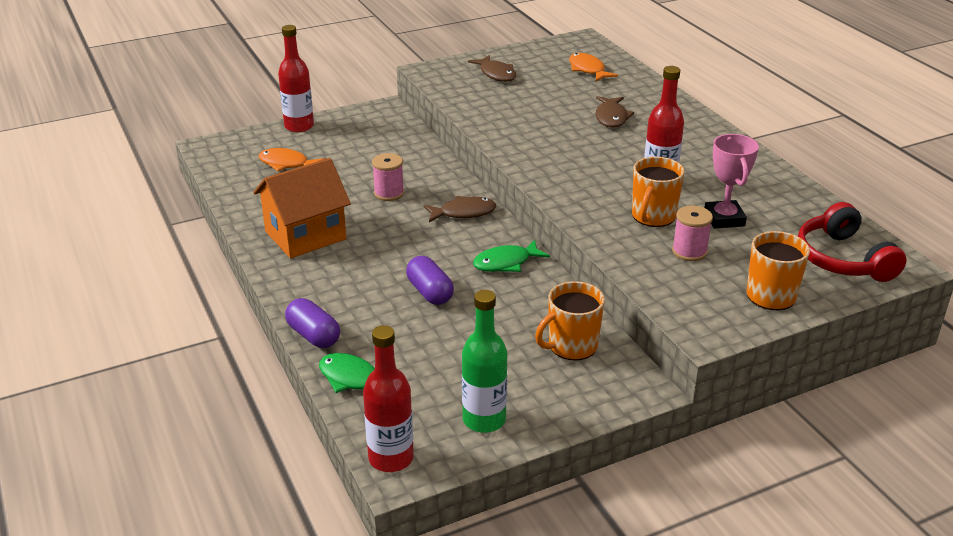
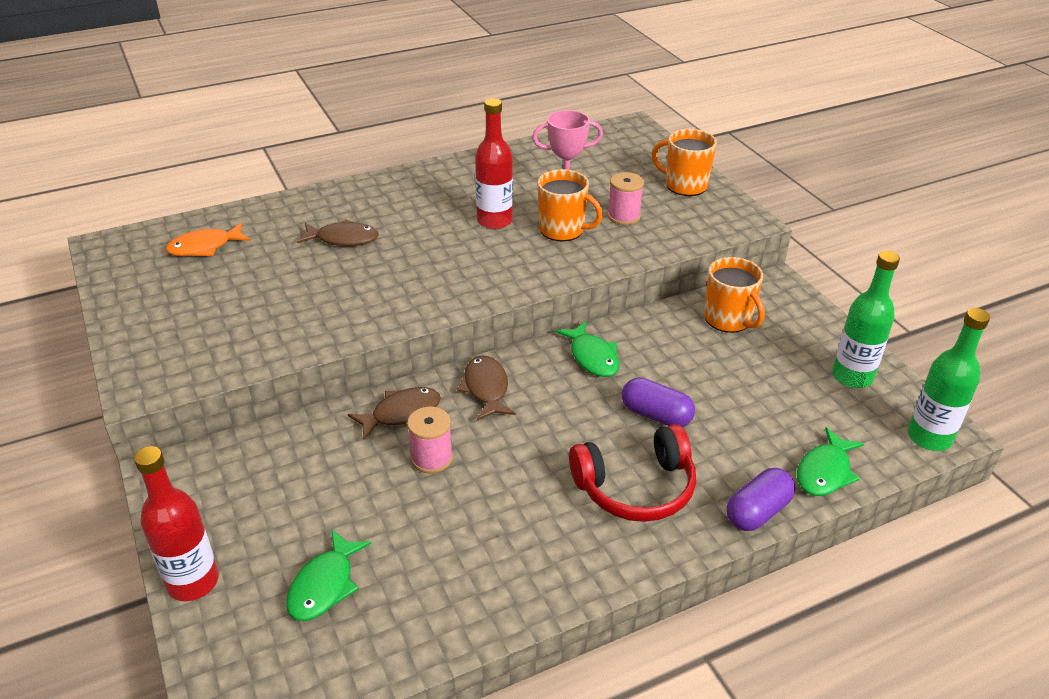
camera: 90 degrees left, 5 degrees up
(287, 164) = (324, 585): orange fish -> green fish
(305, 235) = (538, 540): orange house -> none
(391, 458) = (929, 437): red bottle -> green bottle
(430, 292) = (656, 415): purple capsule -> purple capsule turned 60 degrees clockwise
(496, 74) = (185, 322): brown fish -> brown fish (401, 413)
(842, 259) = (625, 148): red headphones -> red headphones (636, 488)

